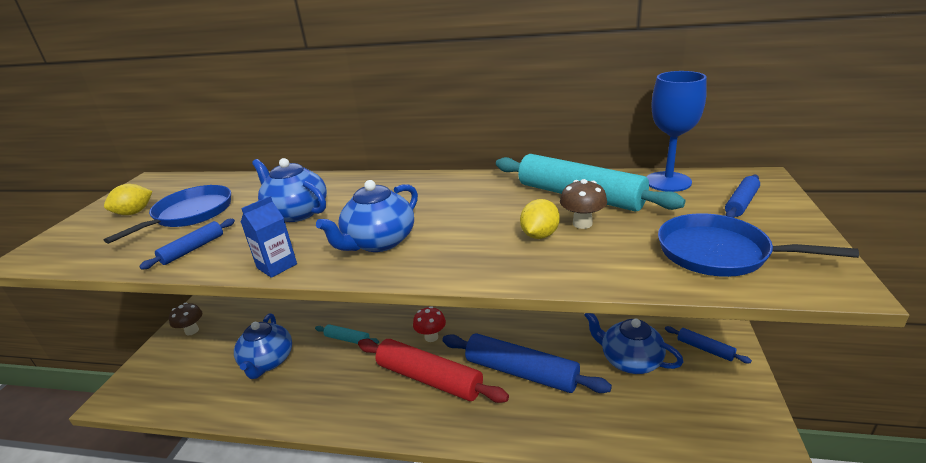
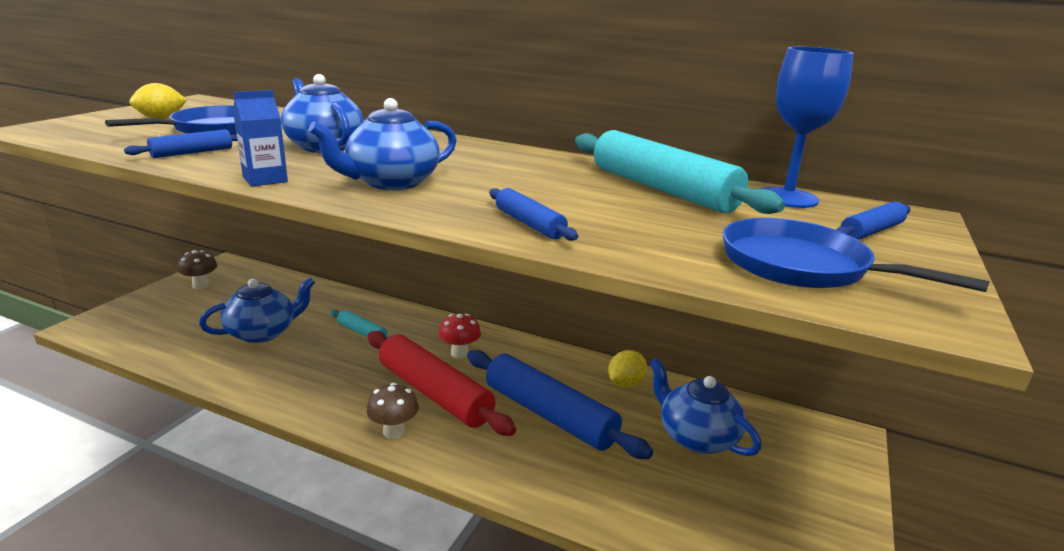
camera: 10 degrees right, 5 degrees down
(267, 362) = (263, 333): blue teapot -> blue teapot turned 135 degrees counterclockwise
(539, 235) = (583, 210): yellow lemon -> yellow lemon (625, 384)
(582, 223) = (644, 211): brown mushroom -> brown mushroom (394, 431)
(705, 349) = (806, 450): blue rolling pin -> blue rolling pin (529, 224)

